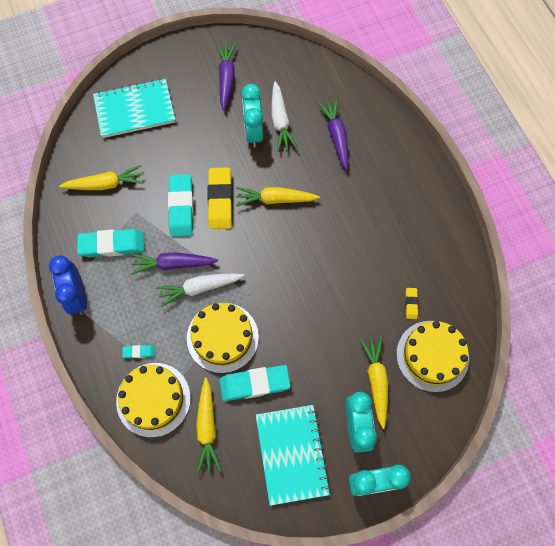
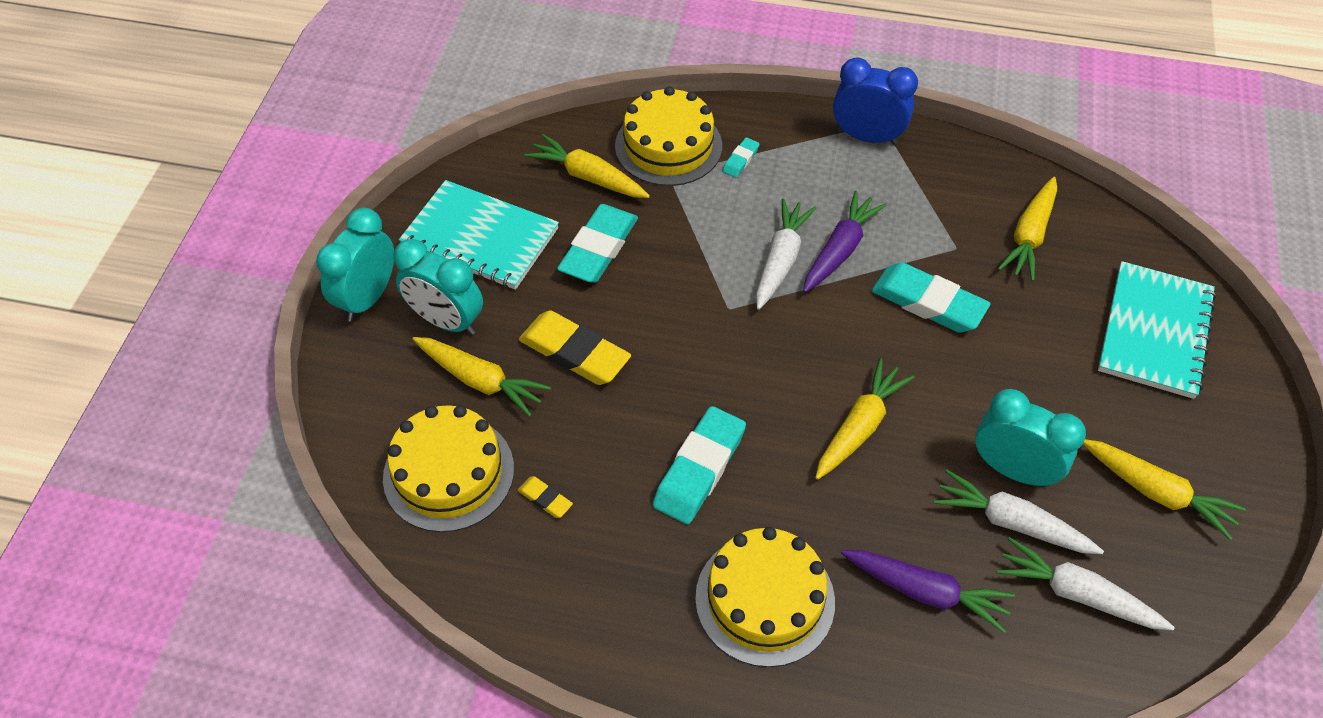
camera: 125 degrees right, 15 degrees down
(112, 245) = (920, 201): turquoise eraser -> turquoise eraser (699, 469)
(220, 200) = (908, 355): yellow eraser -> yellow eraser (574, 353)
(222, 337) = (689, 248): yellow cake -> yellow cake (765, 599)
(226, 78) = (1157, 492): purple carrot -> yellow carrot
(296, 87) = (1076, 594): none -> white carrot

